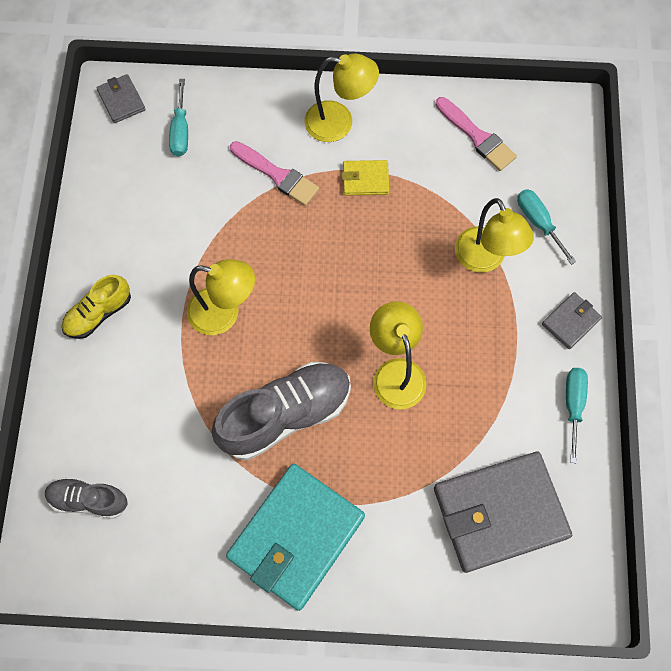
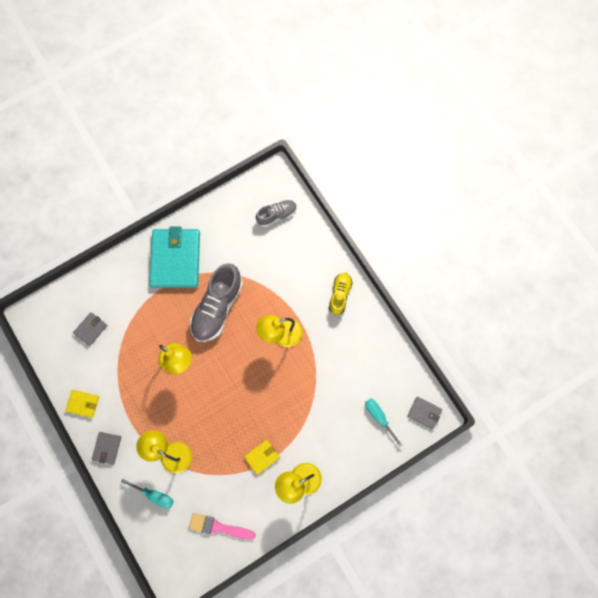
camera: 145 degrees right, 5 degrees up
(277, 175) = (309, 427): pink brush -> none
(500, 513) = (90, 329): grey wallet -> grey wallet, size x0.45
(573, 405) = (83, 403): turquoise screwdriver -> yellow wallet

